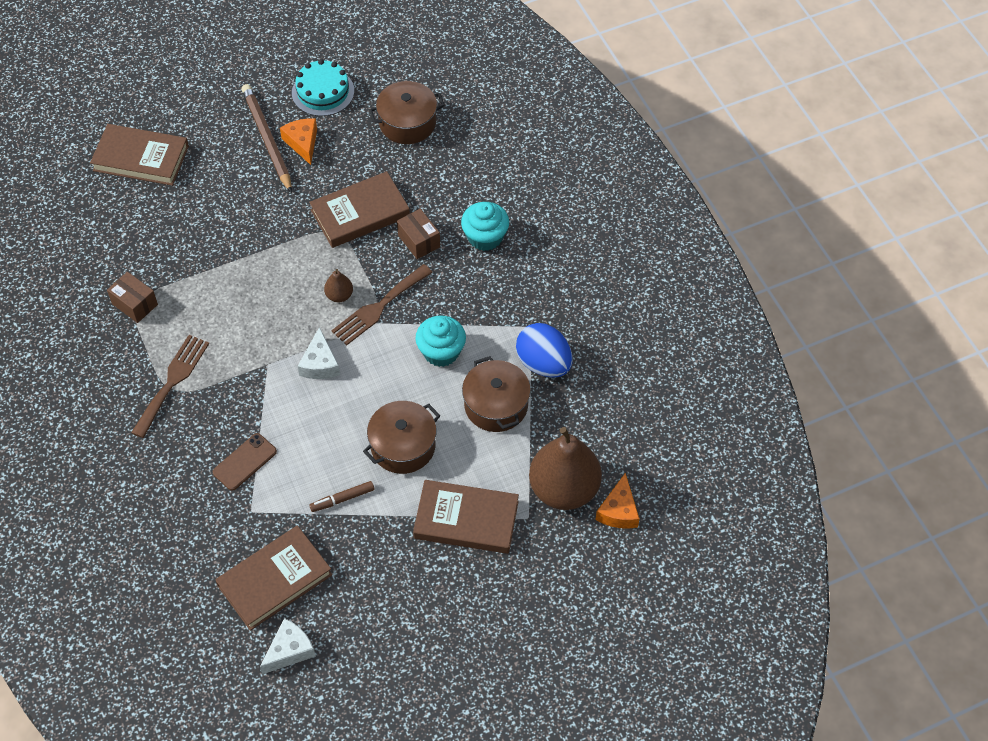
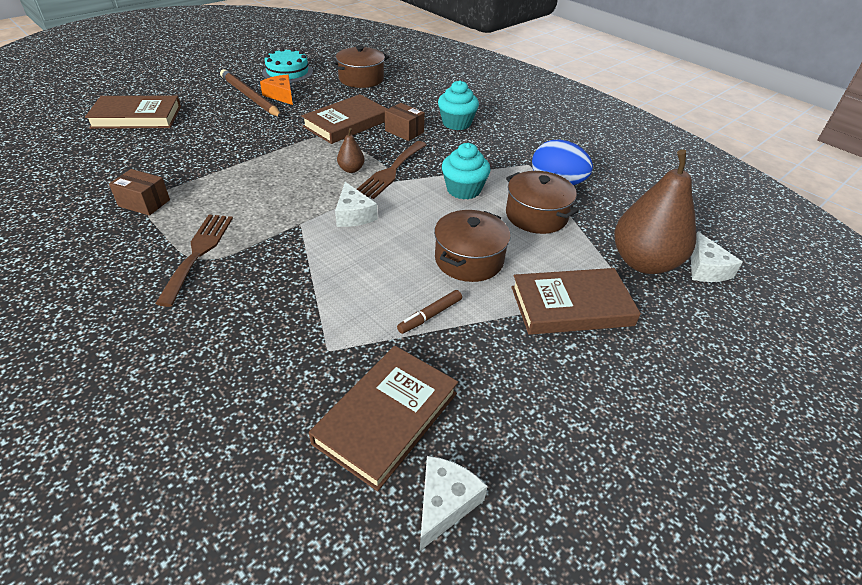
camera: 20 degrees left, 15 degrees down
(245, 462) = (303, 305): brown phone -> none
(618, 511) = (706, 268): orange cheese -> white cheese

